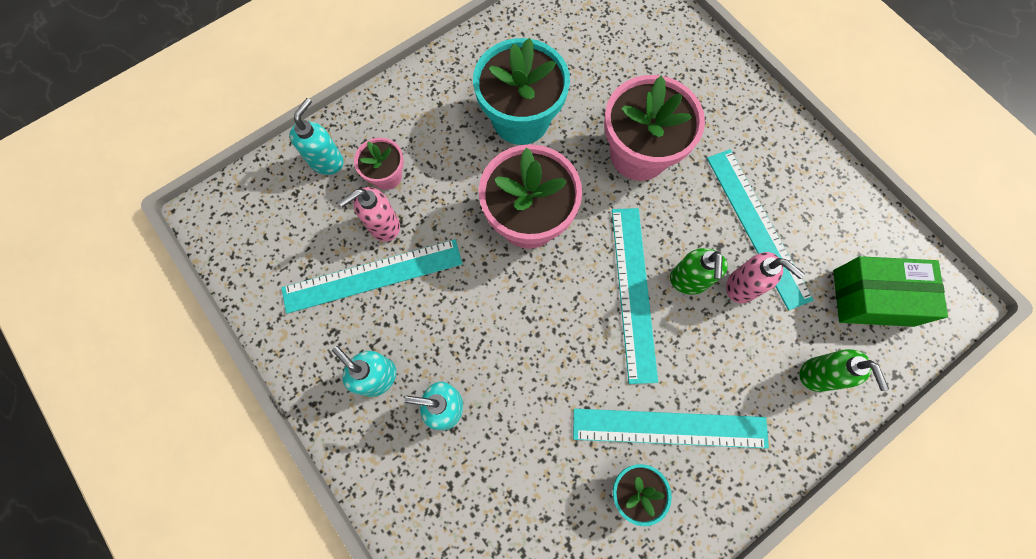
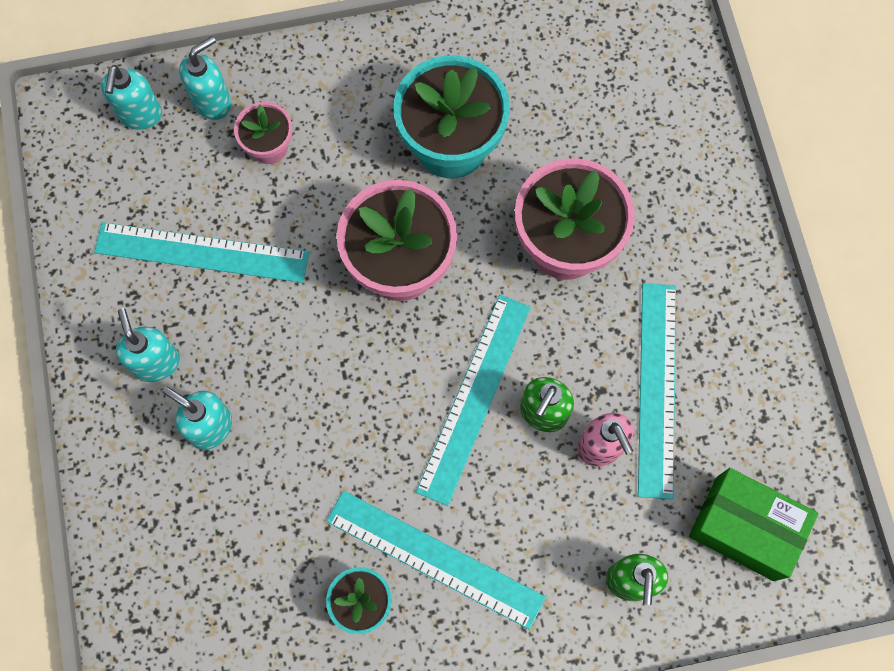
camera: 25 degrees right, 0 degrees up
(274, 193) = (140, 115): none -> turquoise soap dispenser
(383, 225) = (239, 202): pink soap dispenser -> none

